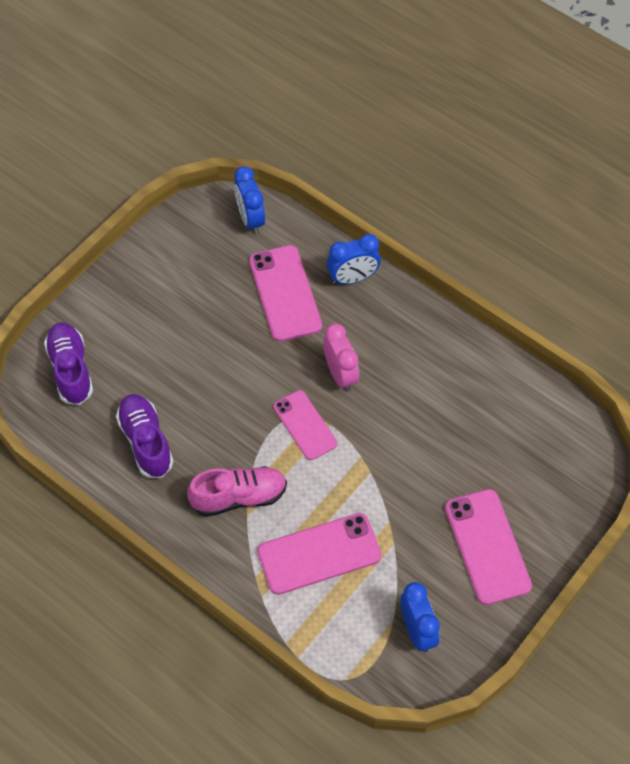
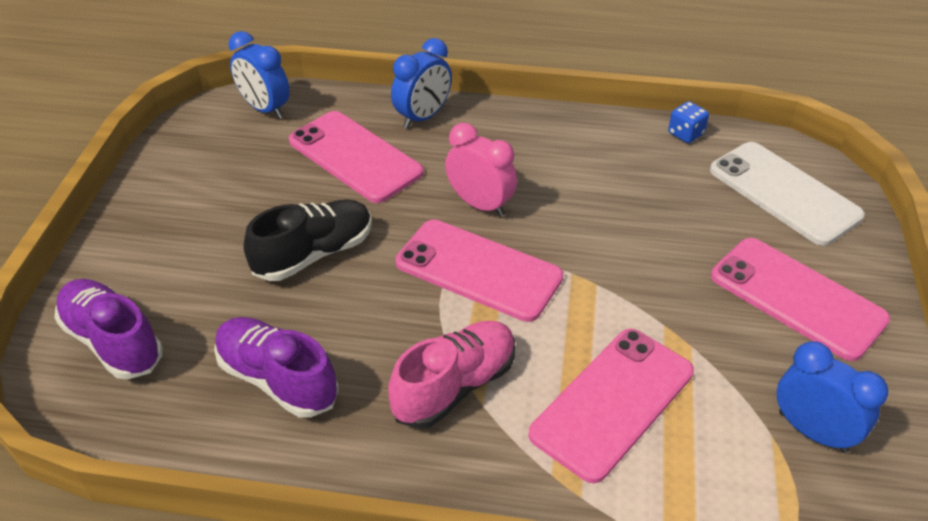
camera: 30 degrees left, 15 degrees down
(214, 362) = (314, 254): none -> black shoe
(305, 425) = (478, 270): pink phone -> pink phone, size x1.50
(527, 383) = (685, 134): none -> blue dice
(552, 467) = (784, 193): none -> white phone

